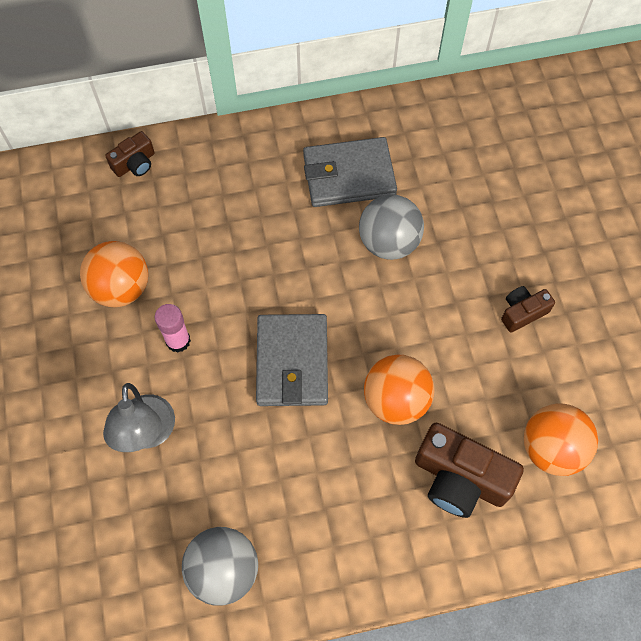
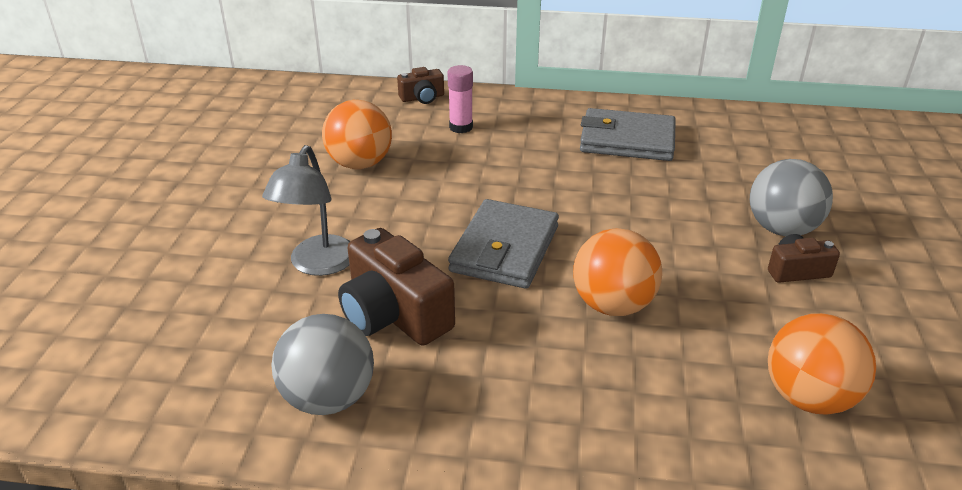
camera: 20 degrees right, 30 degrees down
(178, 341) = (392, 208): pink glue stick -> pink glue stick (461, 127)
(389, 242) = (652, 189): grey ball -> grey ball (781, 229)
(460, 478) = (670, 394): brown camera -> brown camera (394, 314)

